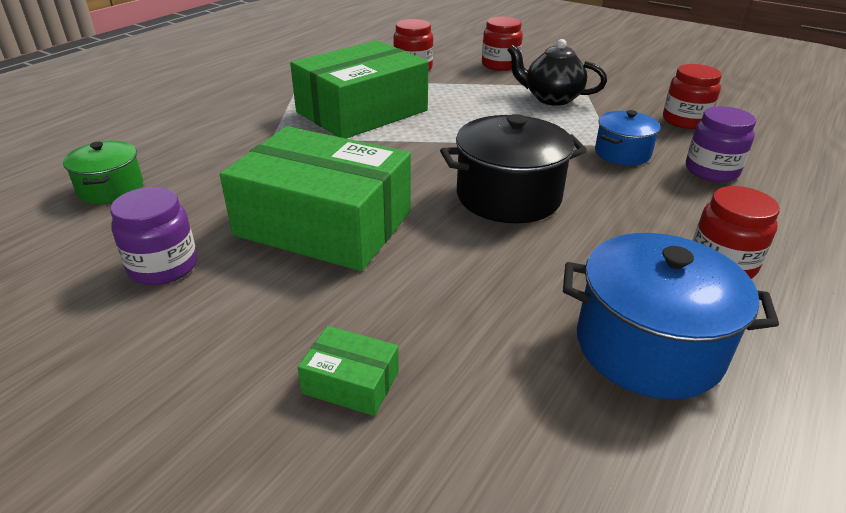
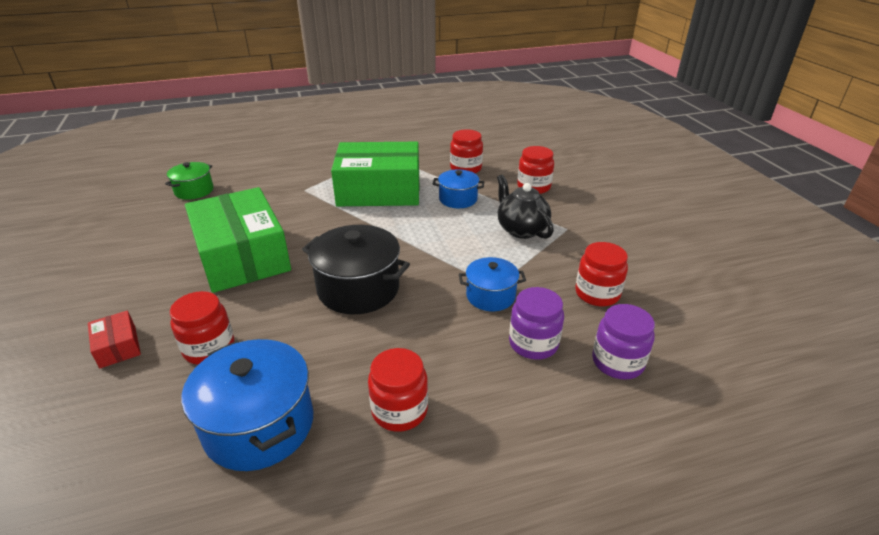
camera: 40 degrees right, 0 degrees up
(163, 266) = (150, 244): purple jar -> purple jar (617, 362)
(351, 382) = (118, 346): green box -> red box
(454, 94) = (458, 199): none -> blue pot
(466, 319) = (209, 348): none -> red jar

